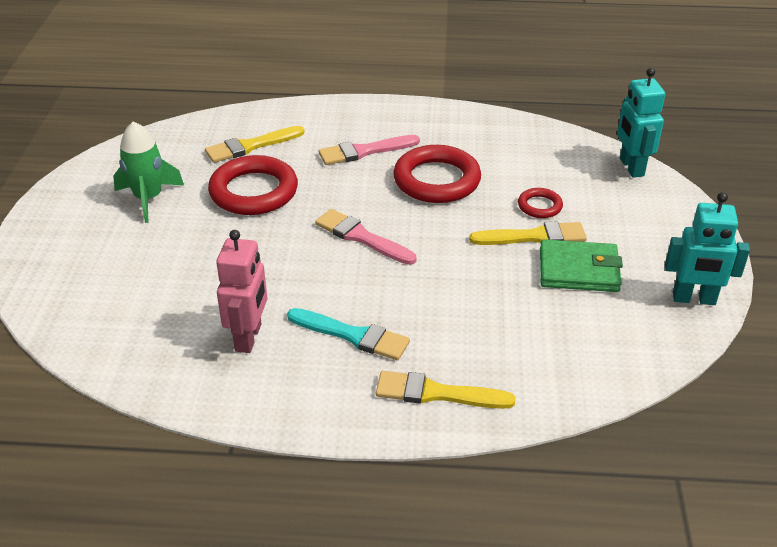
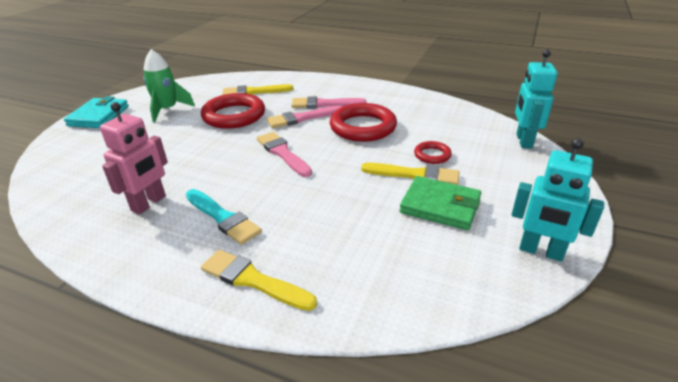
camera: 20 degrees right, 5 degrees down
(52, 227) = (99, 116): none -> turquoise wallet
(350, 179) = (302, 118): none -> pink brush

